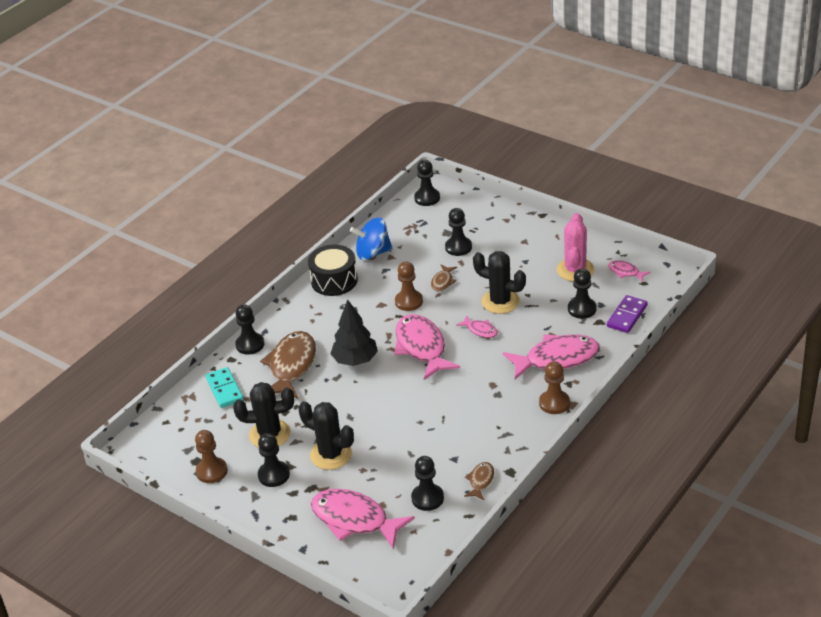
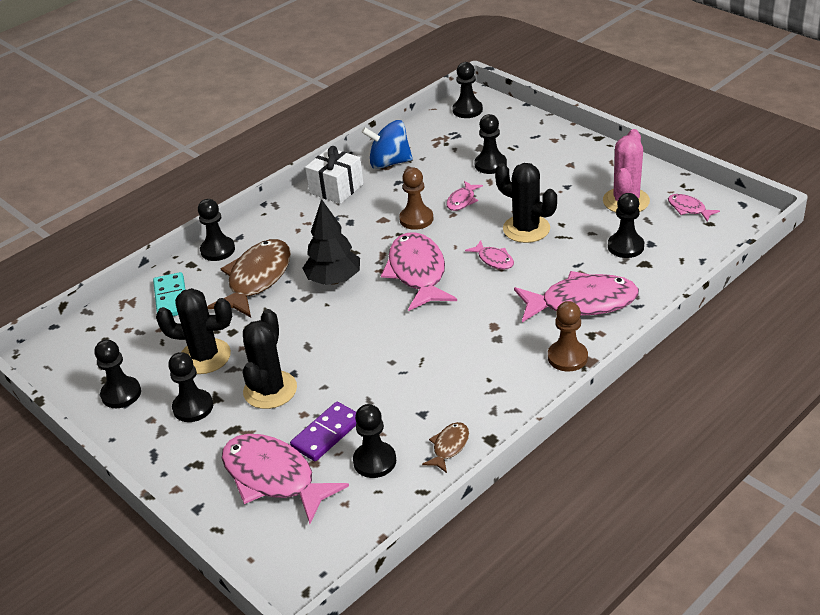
camera: 10 degrees right, 0 degrees up
(212, 471) = (121, 394): brown pawn -> black pawn
(331, 454) = (270, 390): black cactus -> black cactus turned 60 degrees clockwise
(334, 280) = (336, 188): black drum -> white gift
(442, 282) = (462, 201): brown fish -> pink fish
(627, 316) = (682, 260): purple domino -> purple domino (327, 434)

